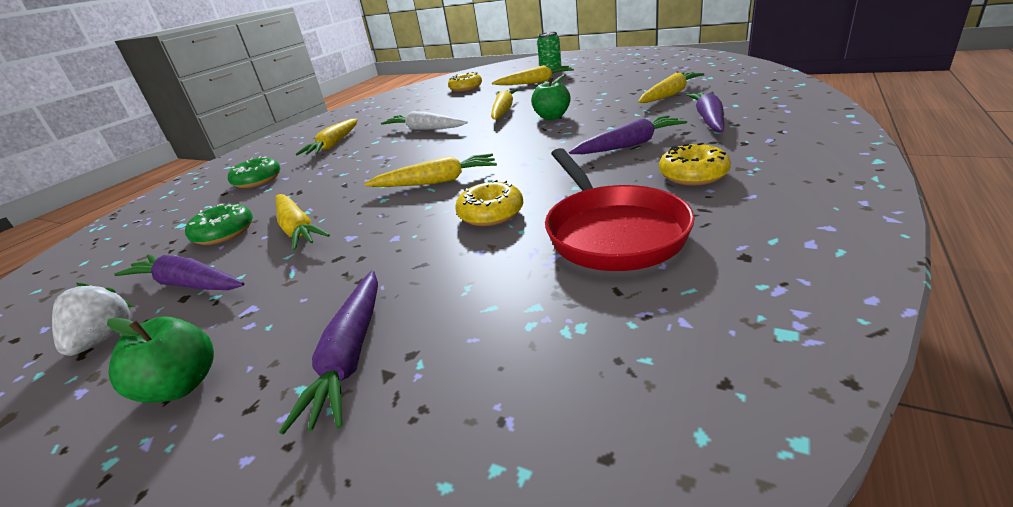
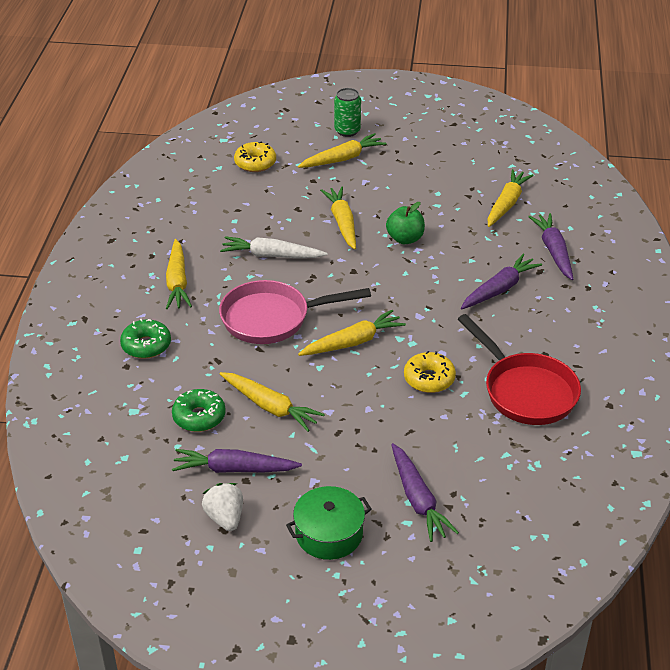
camera: 25 degrees left, 10 degrees up
(182, 385) = (329, 534): green apple -> green pot
(380, 165) = (272, 318): none -> pink pan
(693, 175) = (561, 329): yellow donut -> none

